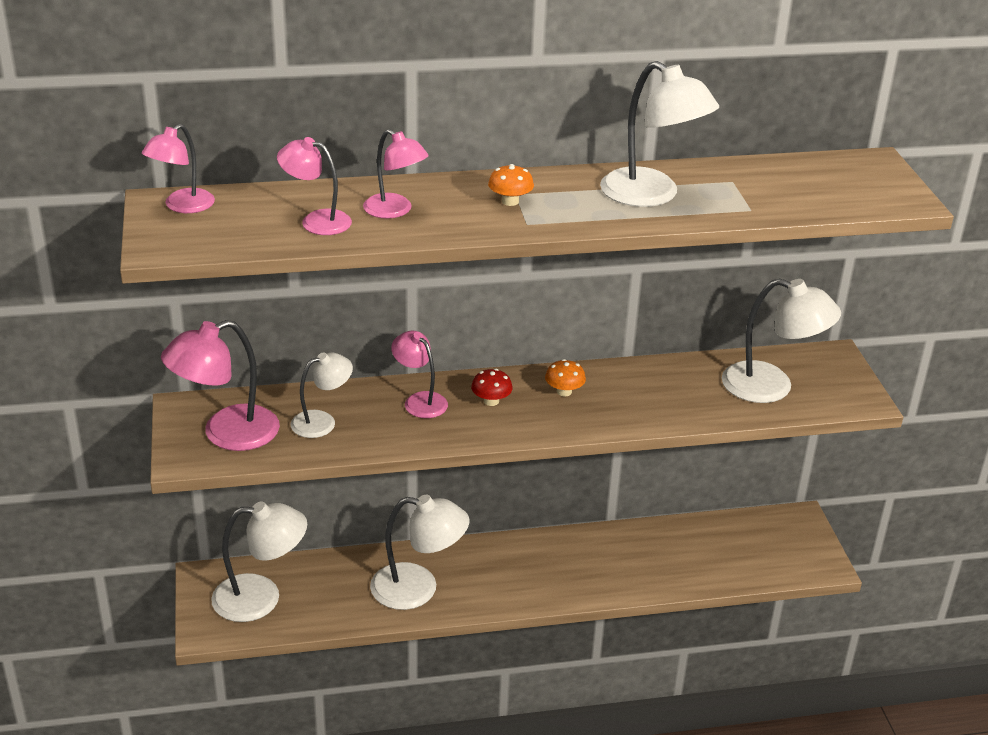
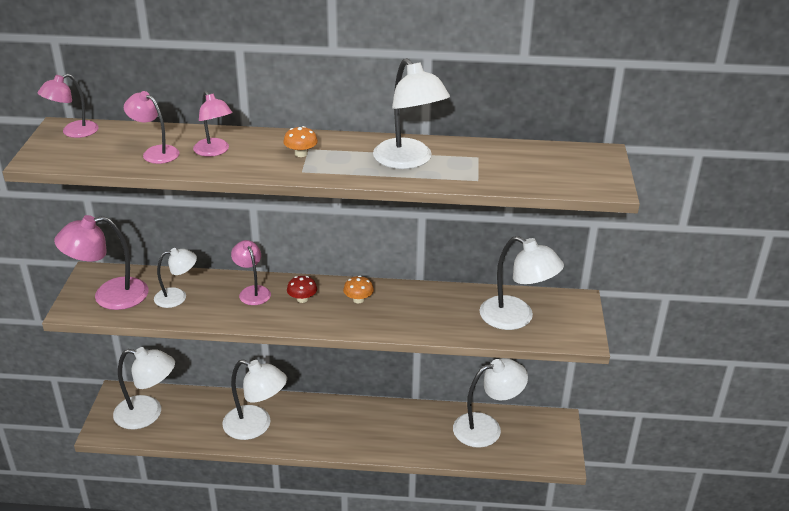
camera: 15 degrees right, 0 degrees up
(716, 541) = (486, 427): none -> white lamp

